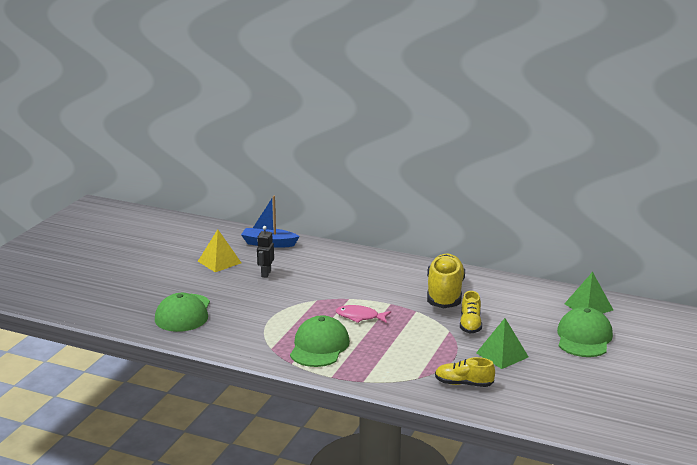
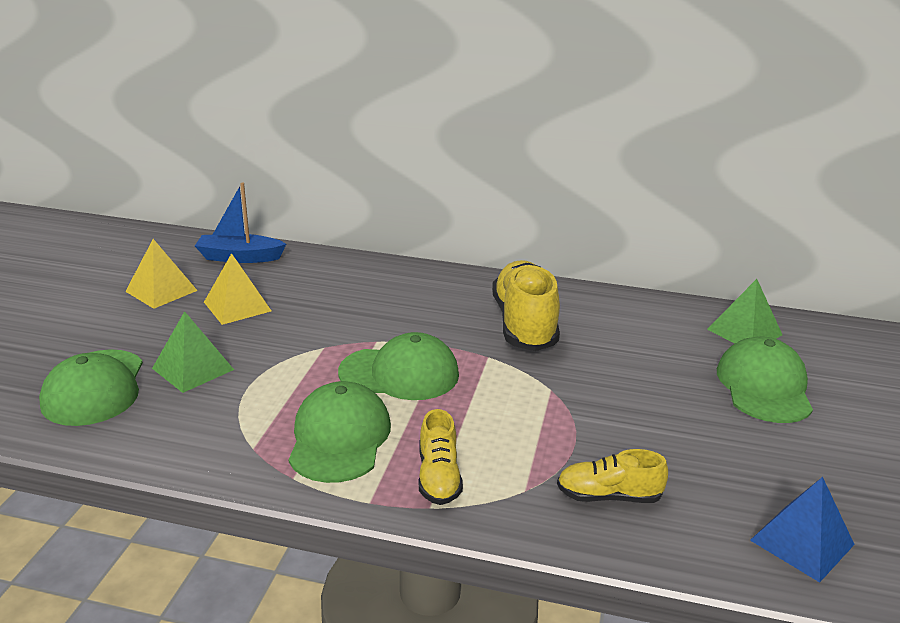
camera: 10 degrees left, 5 degrees up
(266, 274) = (237, 306): black robot -> yellow pyramid
(360, 317) = (399, 373): pink fish -> green cap
(470, 324) = (580, 375): yellow shoe -> yellow shoe (438, 477)
(502, 355) = (651, 429): green pyramid -> green pyramid (193, 369)
(563, 411) = (801, 542): none -> blue pyramid

